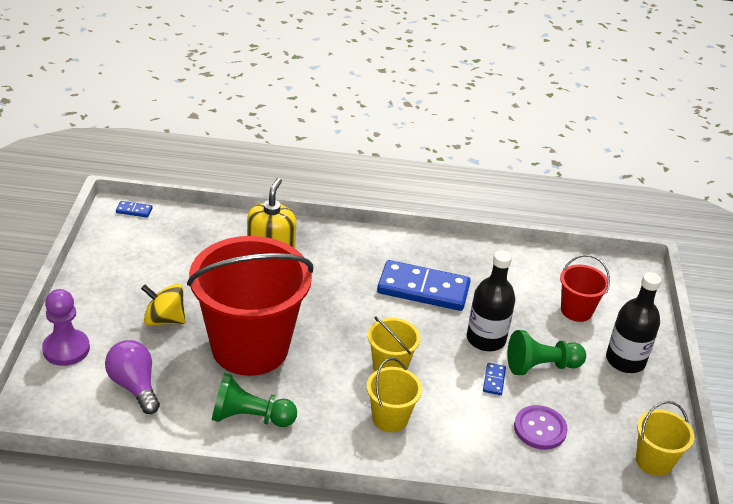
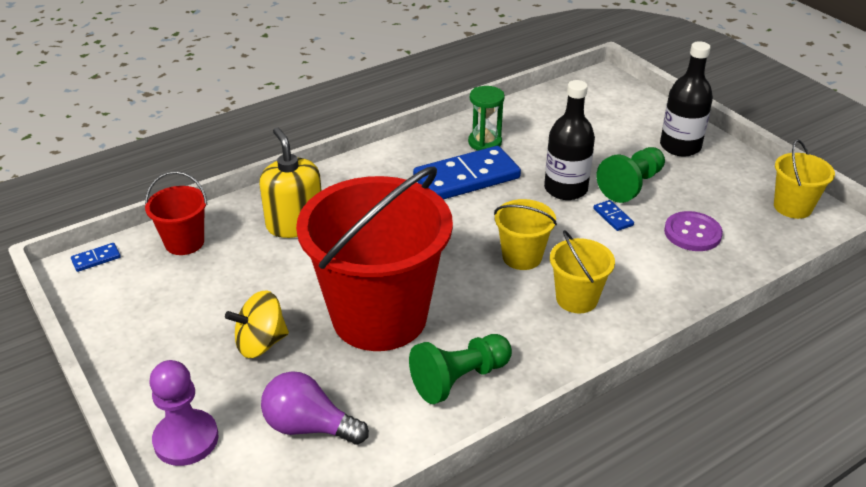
camera: 35 degrees left, 0 degrees up
(470, 270) = (485, 142): none -> green hourglass
(576, 310) = (600, 130): red bucket -> red bucket (184, 242)

